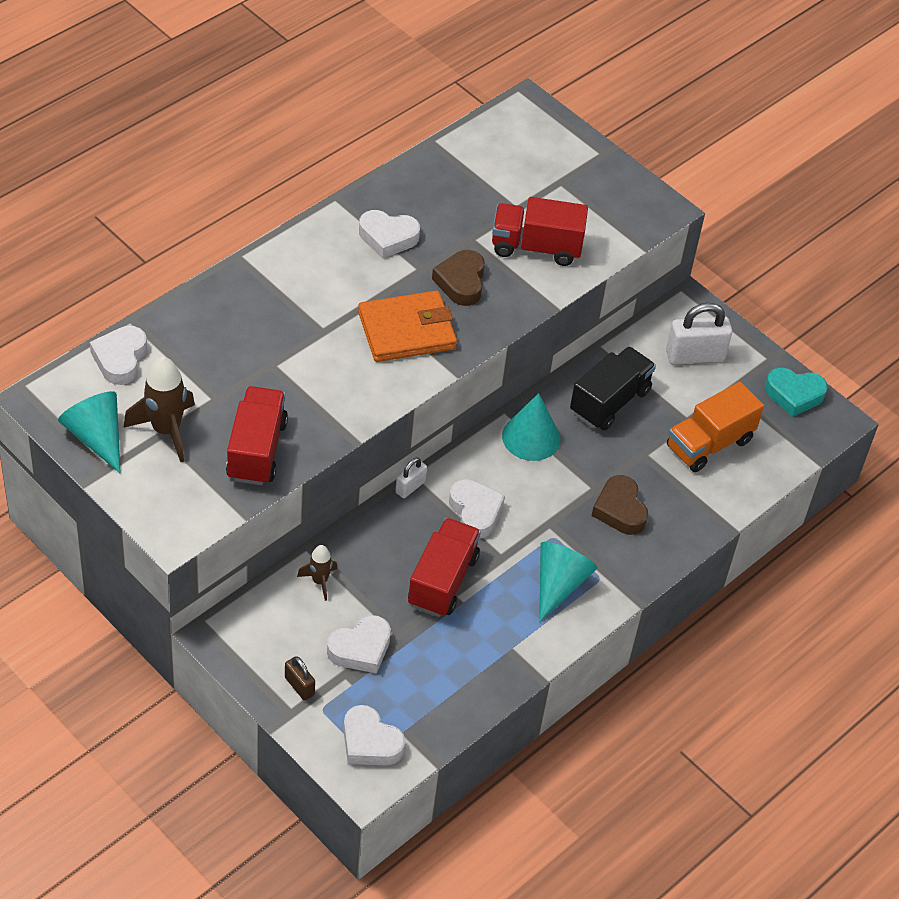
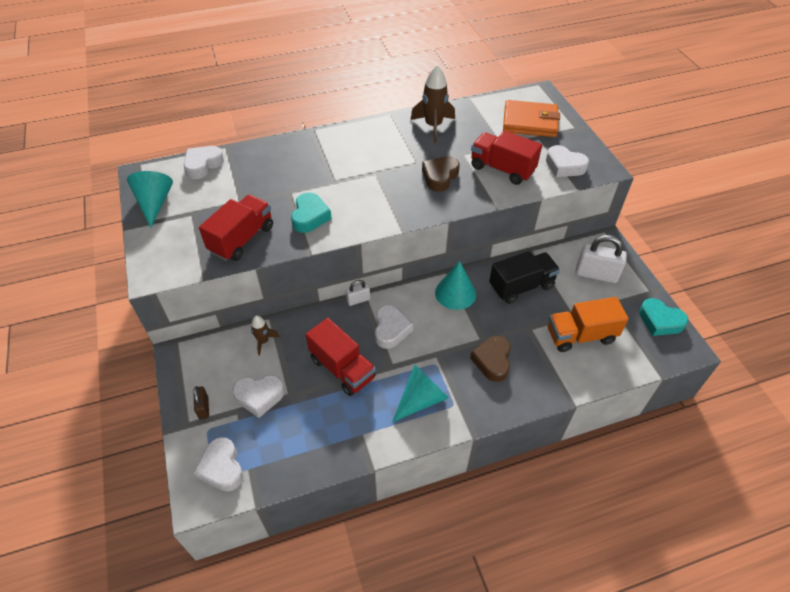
camera: 30 degrees right, 0 degrees up
(166, 430) = (197, 211): brown rocket -> brown rocket (433, 126)
(325, 391) = (310, 216): none -> turquoise heart
(388, 237) = (408, 141): white heart -> white heart (564, 166)
(406, 330) = (386, 195): orange wallet -> orange wallet (530, 122)
(442, 581) = (342, 368): red truck -> red truck turned 90 degrees clockwise

